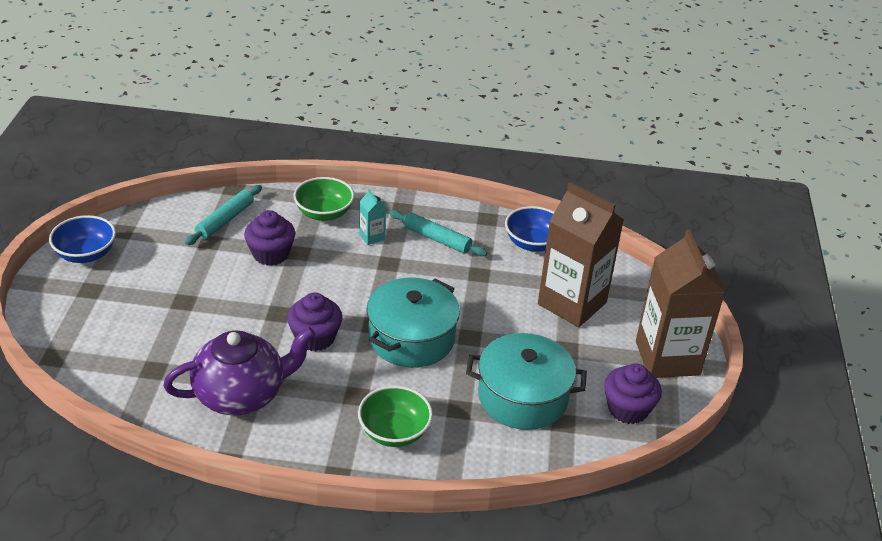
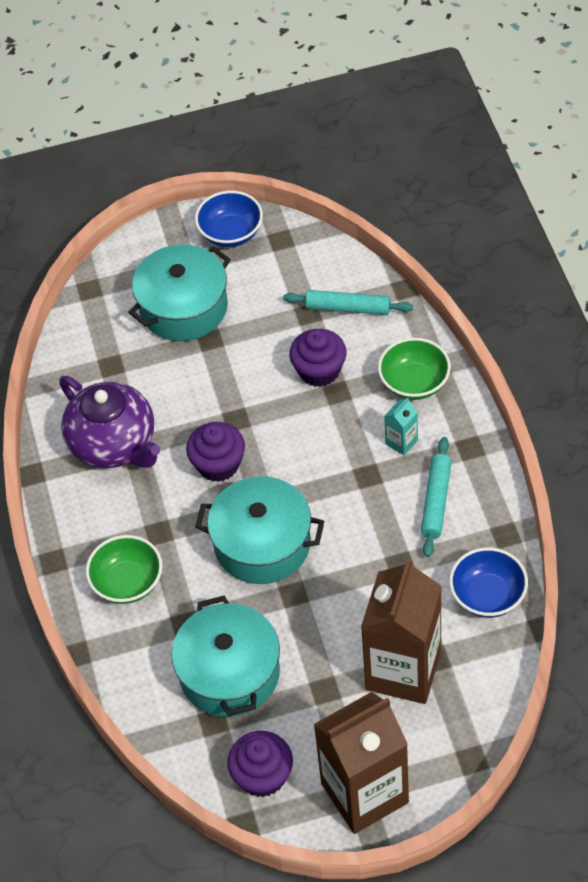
camera: 75 degrees right, 15 degrees up
(135, 305) = (183, 307): none -> turquoise pot

